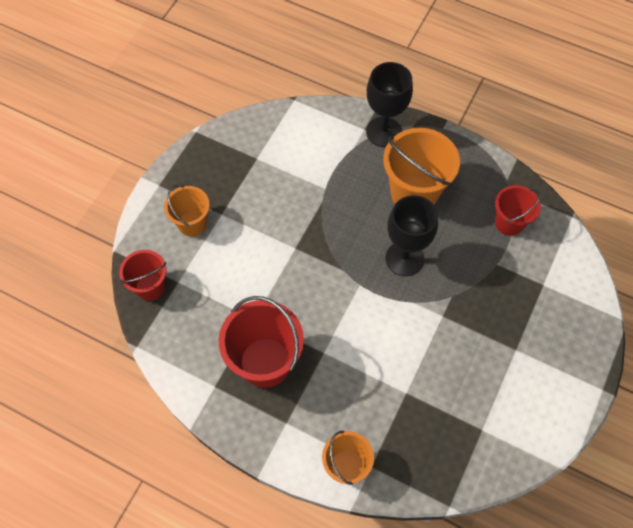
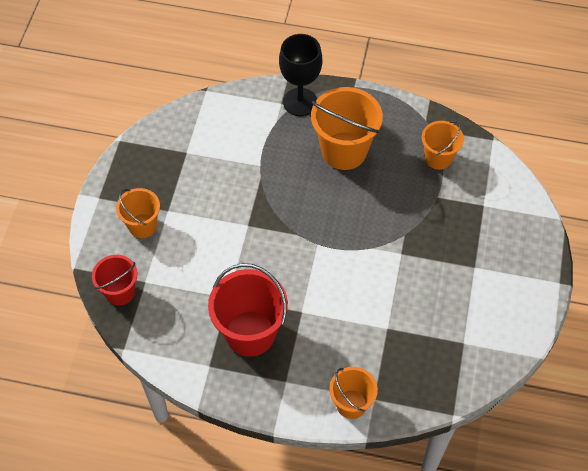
camera: 15 degrees left, 5 degrees down
(404, 258) = (352, 211): black goblet -> none
(509, 223) = (438, 158): red bucket -> orange bucket

